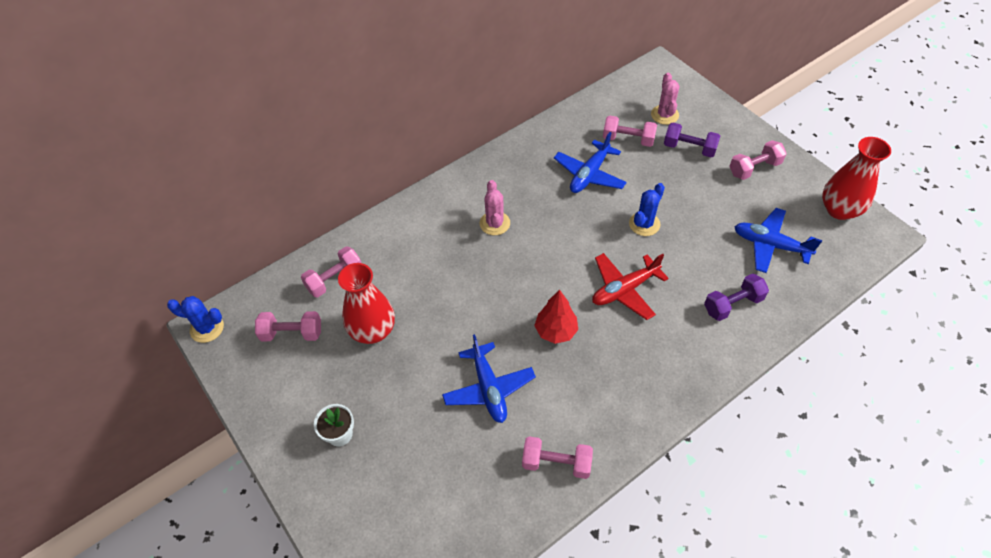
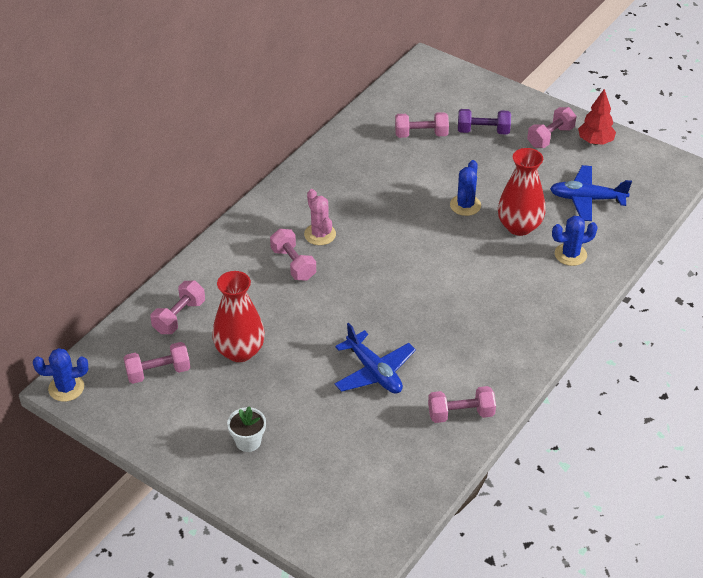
camera: 20 degrees left, 10 degrees down
(458, 249) = (293, 264): none -> pink dumbbell
(555, 331) = (417, 312): red tree -> red tree (595, 141)
(589, 174) = (395, 173): blue plane -> none
(624, 289) = (468, 264): red plane -> none
(664, 115) = (448, 106): pink cactus -> none
(733, 304) = (570, 254): purple dumbbell -> blue cactus
(839, 209) = (638, 157): red vase -> red vase (519, 226)

